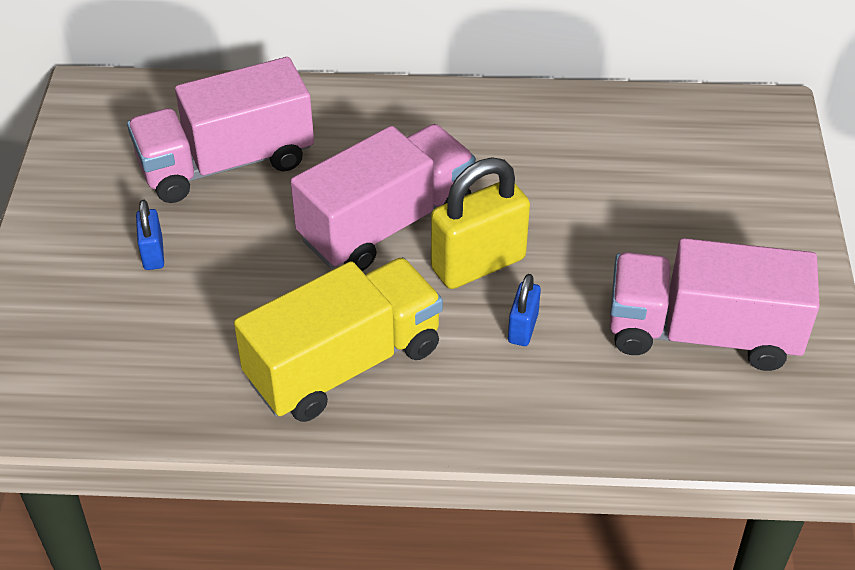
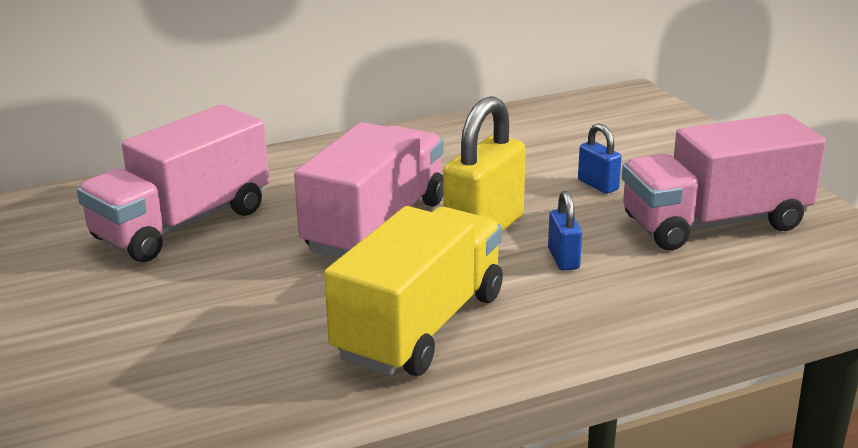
camera: 25 degrees left, 20 degrees down
(153, 254) = (153, 302): blue padlock -> blue padlock (598, 185)

